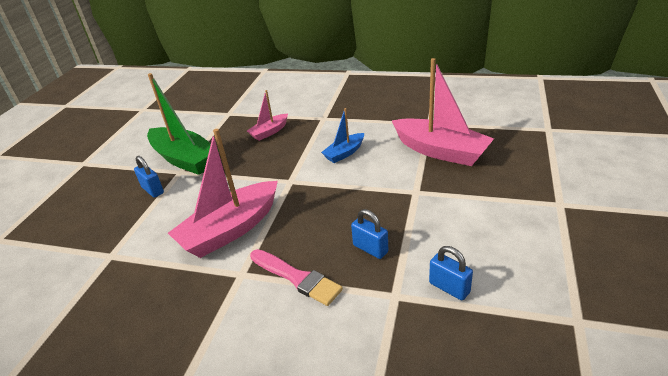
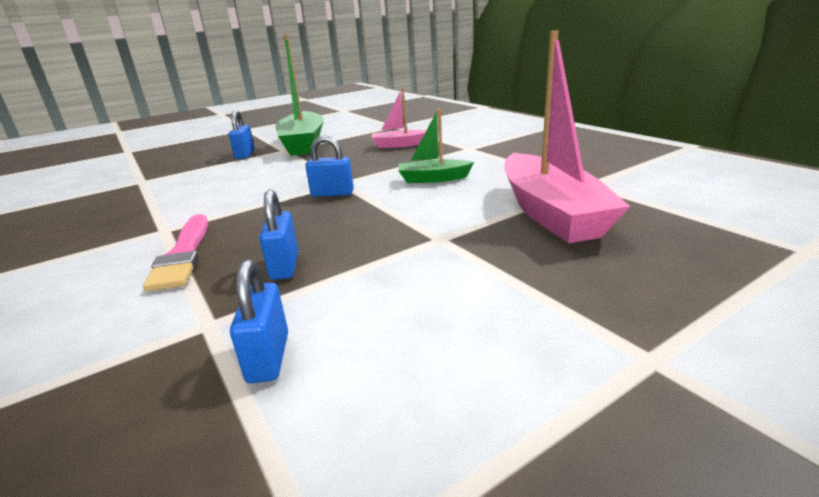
camera: 40 degrees right, 10 degrees down
(230, 230) = (228, 197): pink boat -> none
(302, 192) = (332, 193): none -> blue padlock
(344, 153) = (433, 179): blue boat -> green boat

